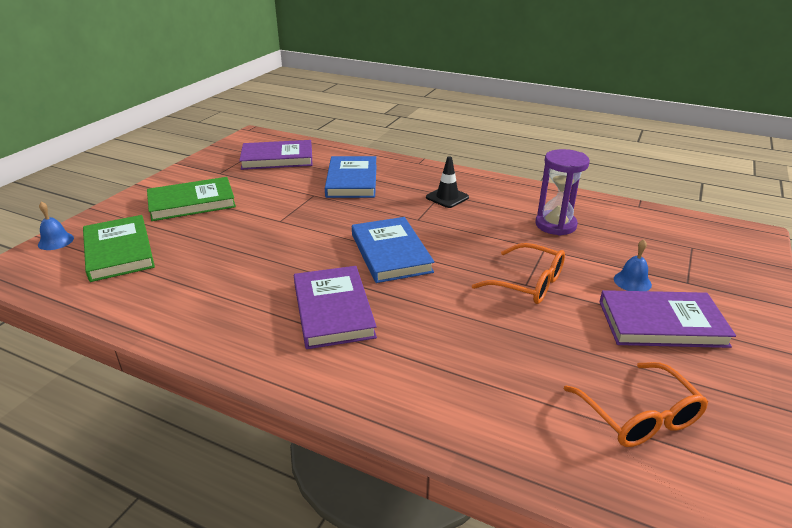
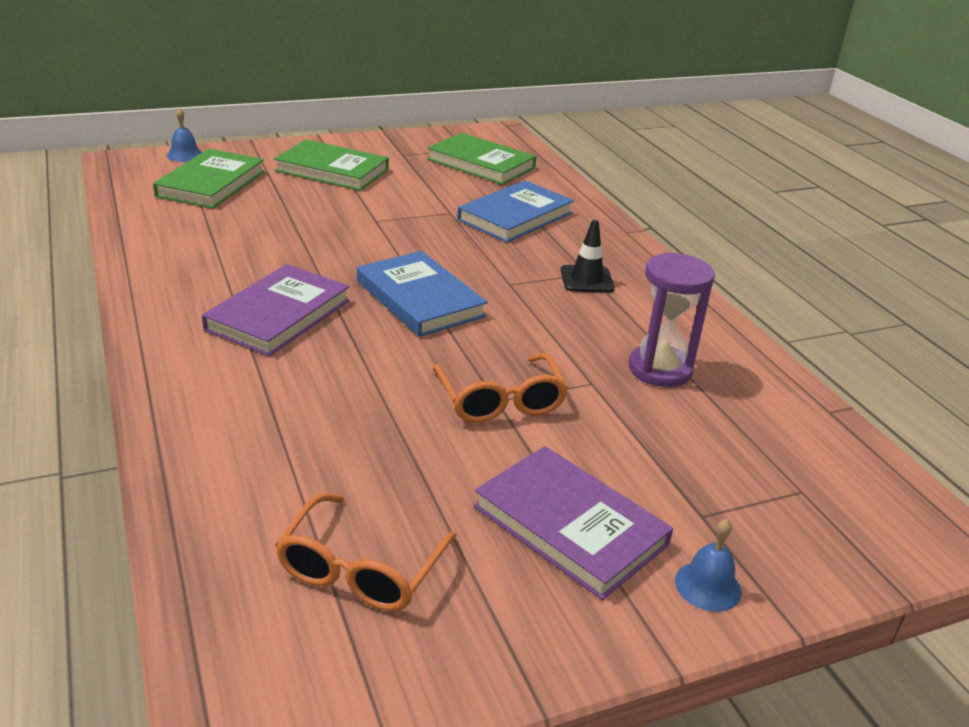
camera: 40 degrees right, 0 degrees up
(277, 158) = (481, 163): purple book -> green book
(391, 253) = (420, 299): blue book -> blue book turned 60 degrees counterclockwise
(632, 281) = (628, 471): blue bell -> blue bell (708, 586)

